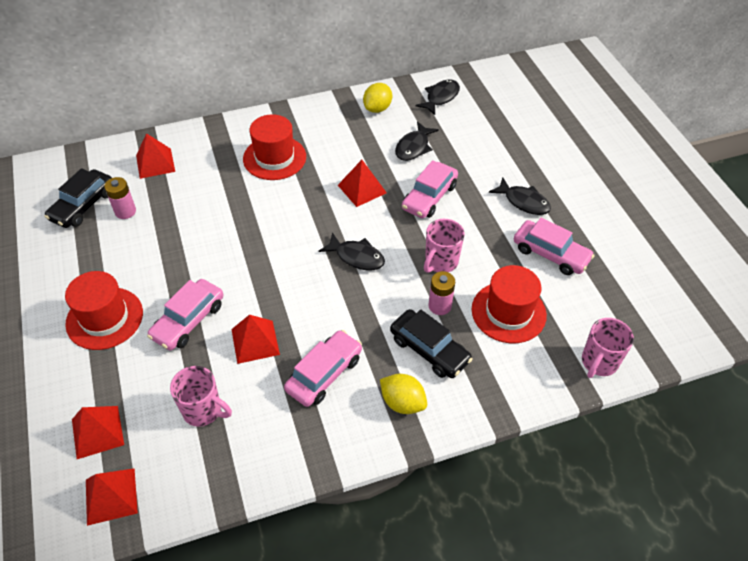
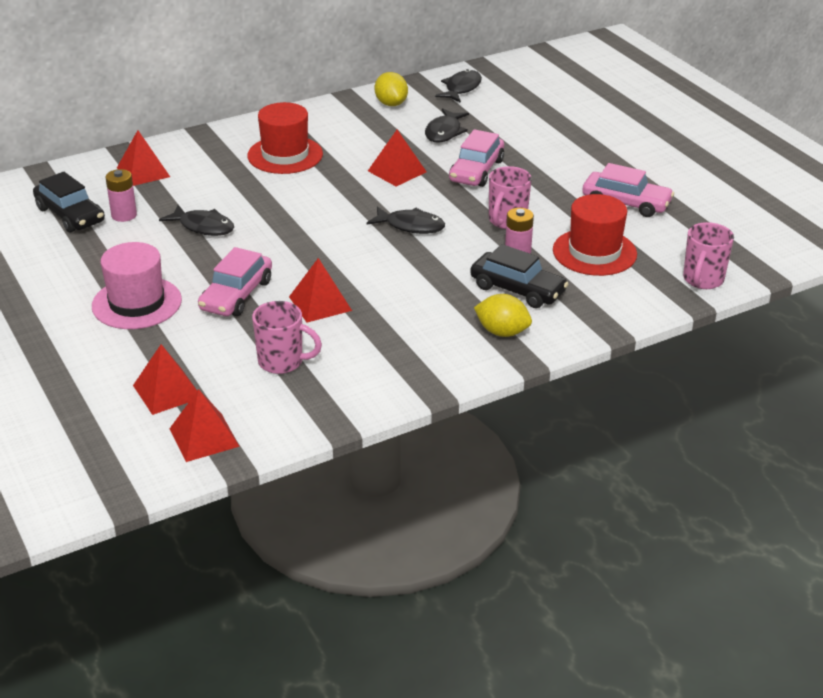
camera: 10 degrees left, 15 degrees down
(83, 205) = (70, 215): black car -> black car turned 60 degrees counterclockwise
(104, 318) = (137, 303): red hat -> pink hat
(324, 374) = (408, 320): pink car -> none
(377, 108) = (391, 104): yellow lemon -> yellow lemon turned 45 degrees counterclockwise
(523, 202) = (583, 165): black fish -> black fish (203, 227)

